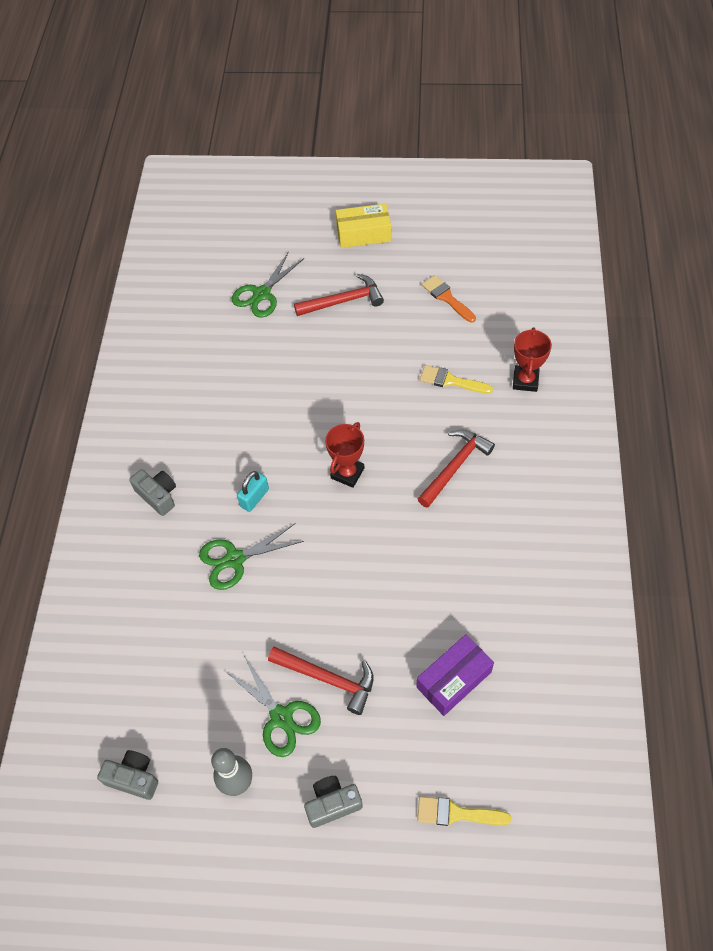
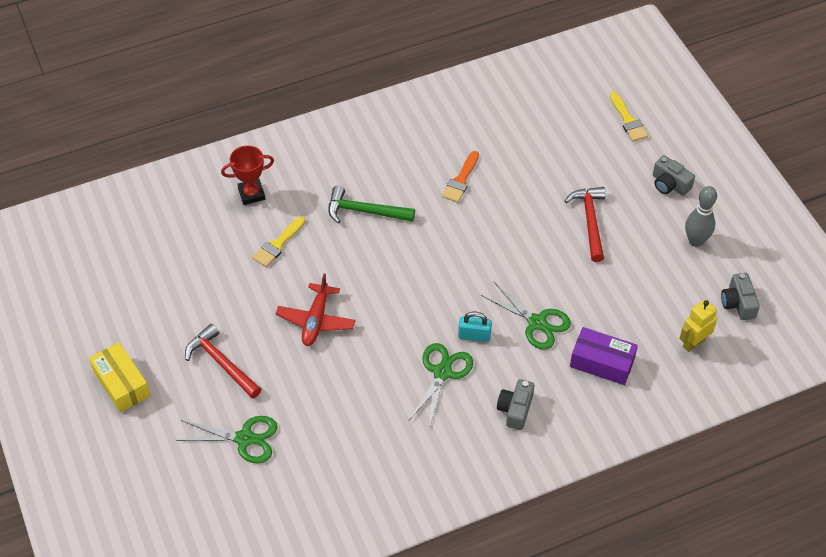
camera: 120 degrees left, 5 degrees down
(119, 698) = (693, 343): none -> yellow robot
(281, 717) = (635, 236): green scissors -> green scissors (442, 372)
(347, 380) = (316, 320): none -> red plane
(347, 473) = (412, 280): red trophy -> none
(446, 298) = (180, 282): orange brush -> orange brush (461, 180)
(451, 381) = (278, 244): yellow brush -> yellow brush turned 45 degrees clockwise
(454, 679) = (542, 151): purple box -> purple box (602, 362)
(455, 466) = (365, 211): red hammer -> green hammer

